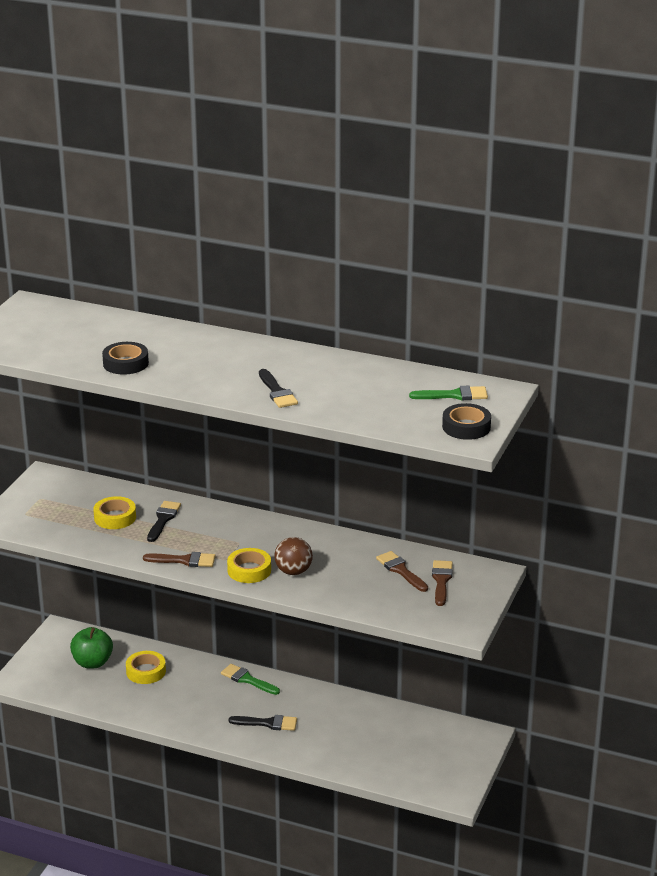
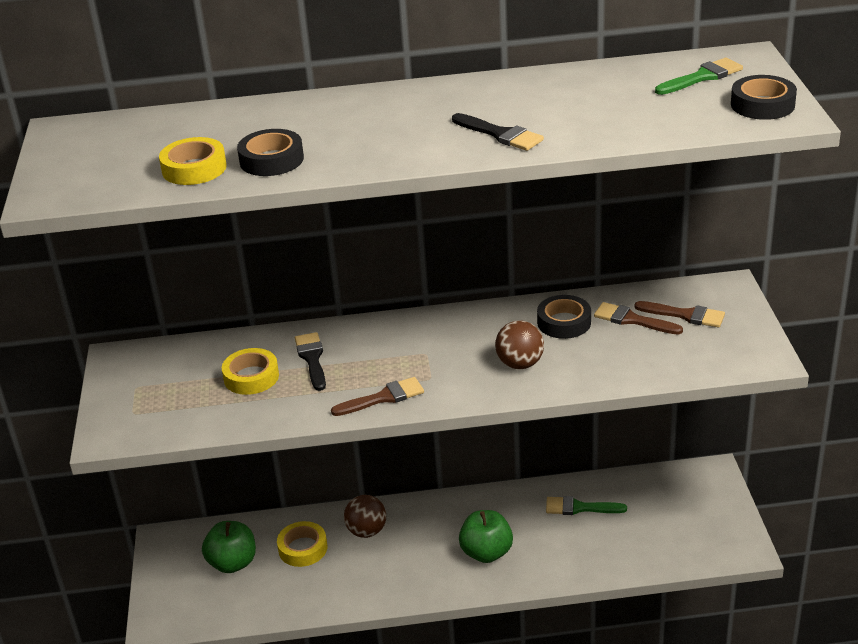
camera: 25 degrees left, 5 degrees up
(198, 677) = (366, 531): none -> brown ball
(247, 679) = (422, 512): green brush -> green brush (579, 508)
(249, 570) = (469, 381): yellow tape -> yellow tape (194, 168)
(268, 723) = (486, 553): black brush -> green apple
(352, 555) = (564, 322): none -> black tape
(441, 580) = (685, 315): brown brush -> brown brush turned 135 degrees clockwise

